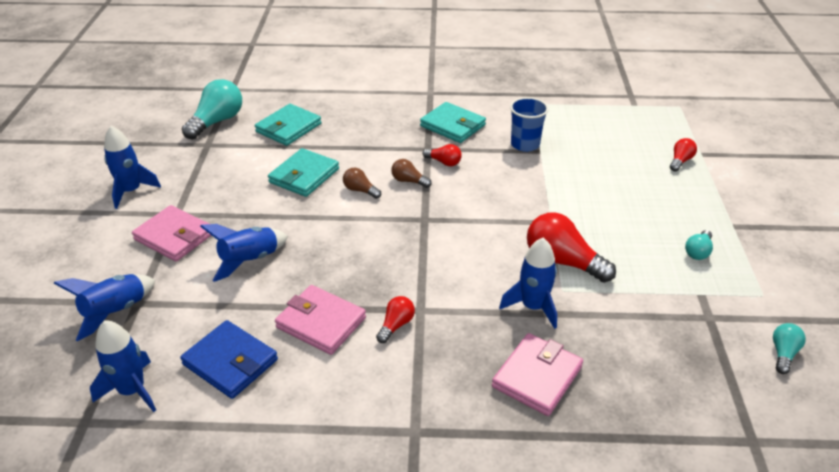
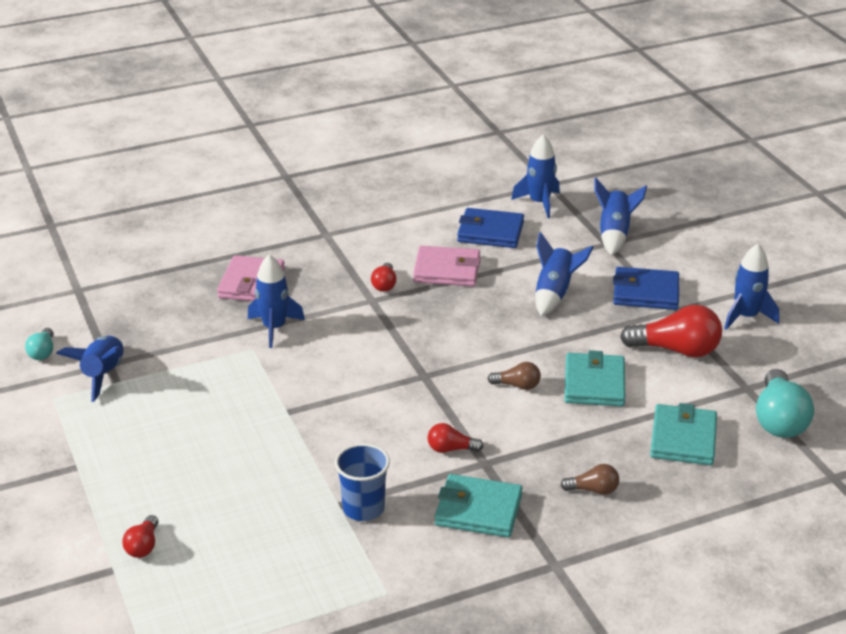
camera: 155 degrees right, 5 degrees down
(174, 236) = (645, 292): pink wallet -> blue wallet
(409, 181) = (473, 412): brown light bulb -> brown light bulb (593, 490)
(562, 262) = (260, 373): red light bulb -> red light bulb (676, 350)
(698, 252) = (119, 423): turquoise light bulb -> none
(714, 305) = (103, 375): none -> blue rocket

